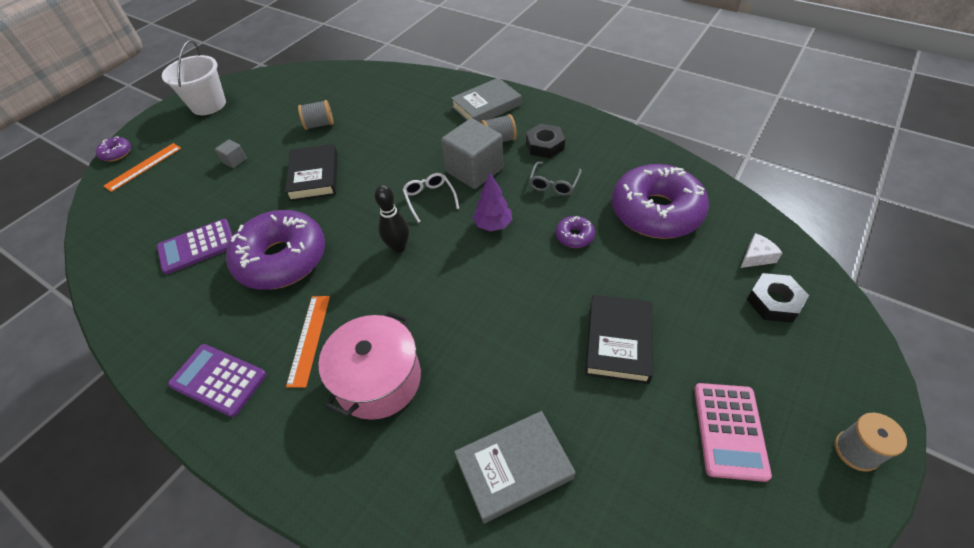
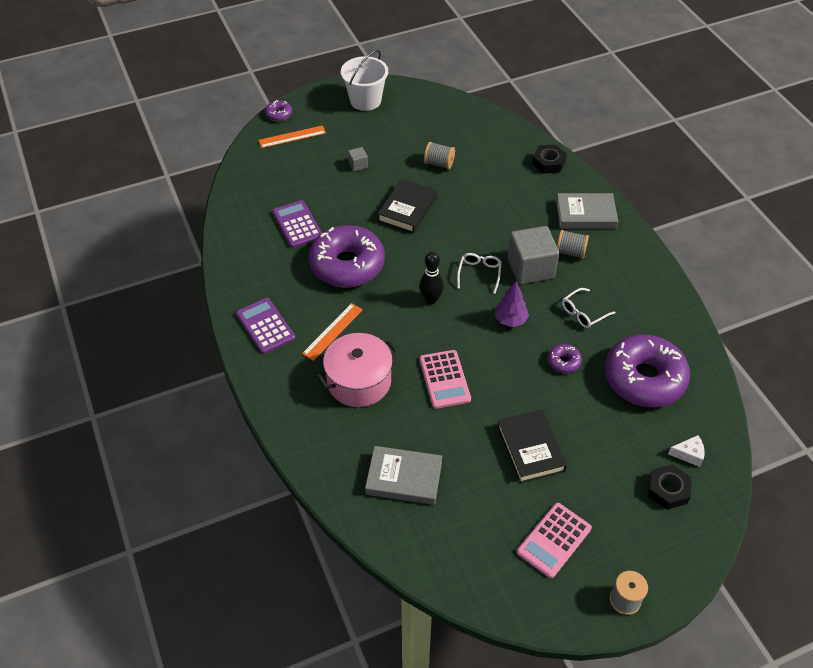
camera: 30 degrees right, 0 degrees up
(197, 247) = (297, 224): purple calculator -> purple calculator turned 60 degrees clockwise
(473, 320) = (444, 379): none -> pink calculator
(545, 145) = (604, 276): black nut -> black nut (548, 163)
(554, 184) = (583, 313): grey glasses -> white glasses
(618, 341) = (530, 448): black book -> black book turned 60 degrees counterclockwise

